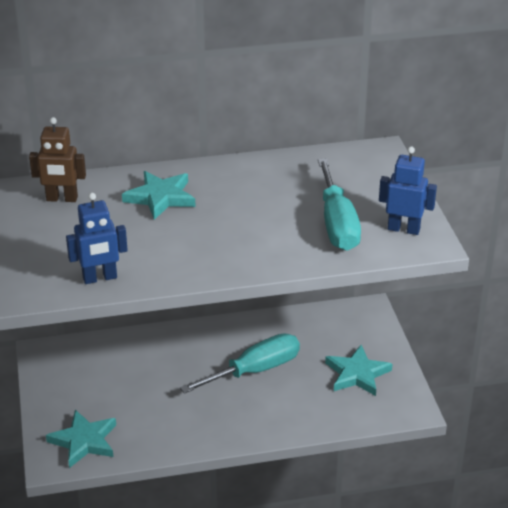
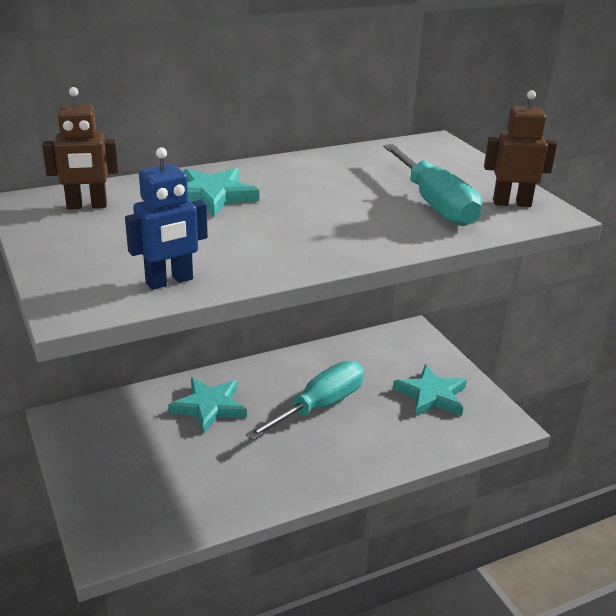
camera: 15 degrees left, 5 degrees down
(84, 441) = (141, 516): turquoise star -> turquoise star (209, 407)
(403, 229) = (511, 203): blue robot -> brown robot

